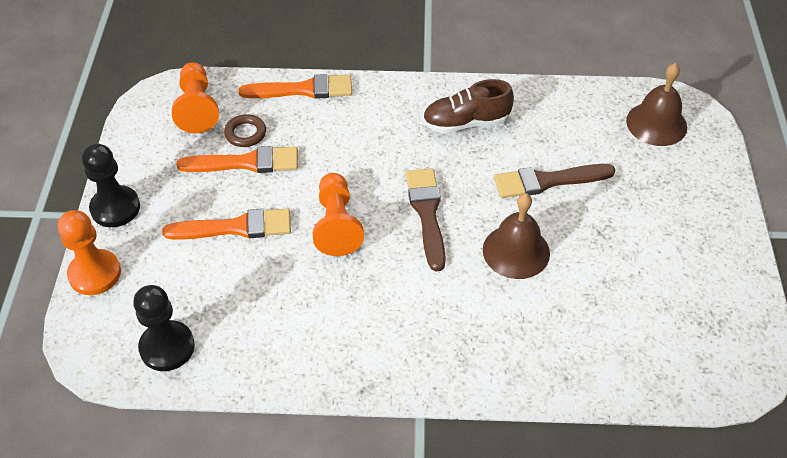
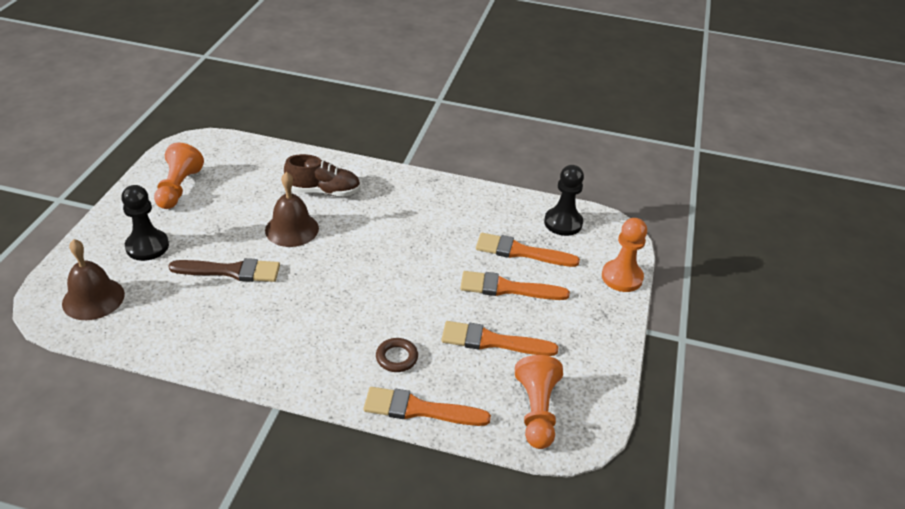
camera: 170 degrees left, 10 degrees down
(115, 208) = (612, 324): black pawn -> black pawn (147, 246)
(223, 283) = (521, 252): none -> orange brush
(245, 133) = (488, 371): brown ring -> brown ring (396, 357)
(336, 224) = (423, 274): orange pawn -> orange pawn (178, 188)
(427, 213) = (346, 267): brown brush -> none
(466, 123) = (269, 337): brown shoe -> brown shoe (323, 191)

